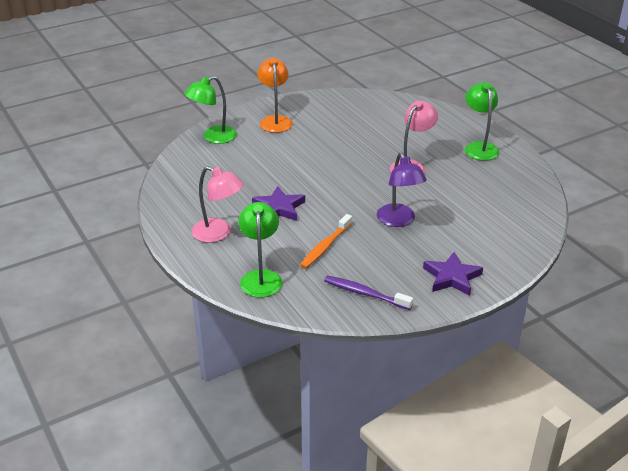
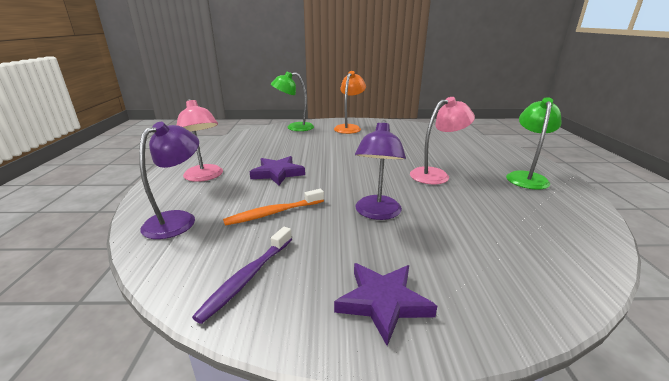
camera: 30 degrees right, 10 degrees down
(261, 277) = (178, 219): green lamp -> purple lamp
(365, 293) = (247, 277): purple toothbrush -> purple toothbrush turned 120 degrees counterclockwise

